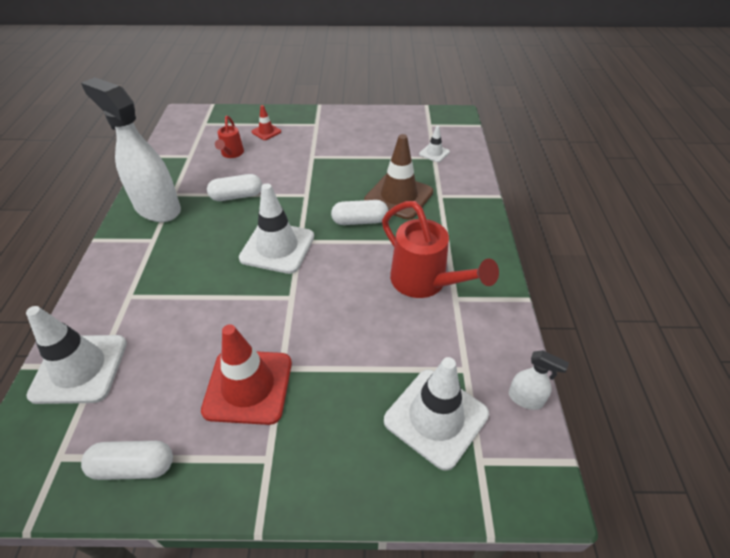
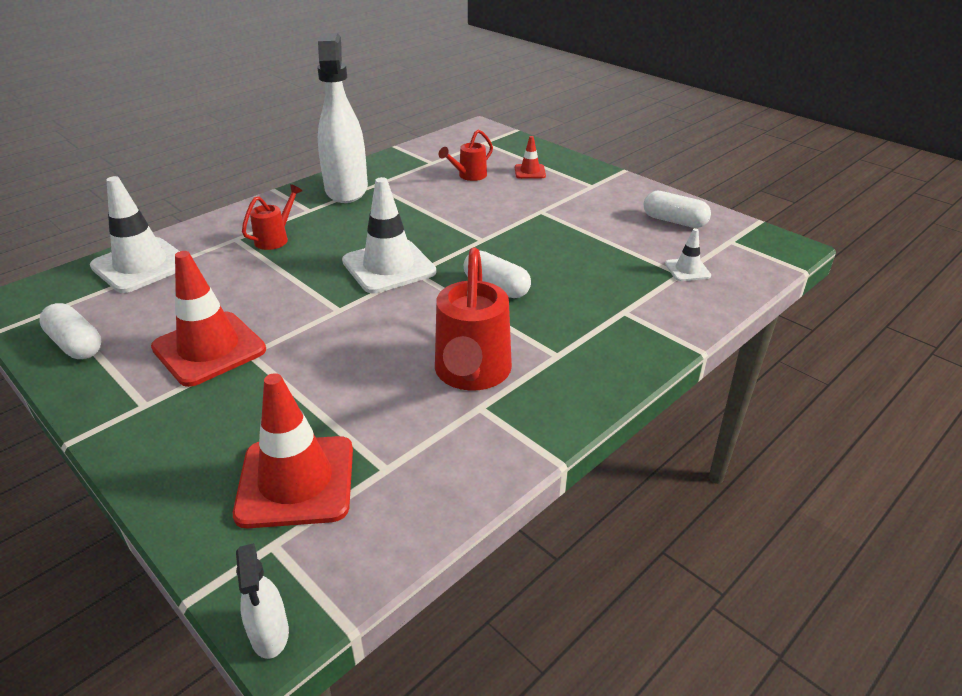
camera: 45 degrees right, 10 degrees down
(162, 276) = (275, 238): none -> red watering can
(237, 196) = (420, 211): white capsule -> white capsule (674, 221)
(398, 196) = (573, 288): brown traffic cone -> none
(436, 417) = (296, 481): white traffic cone -> red traffic cone
(525, 399) = (398, 538): white spray bottle -> white spray bottle (270, 634)

